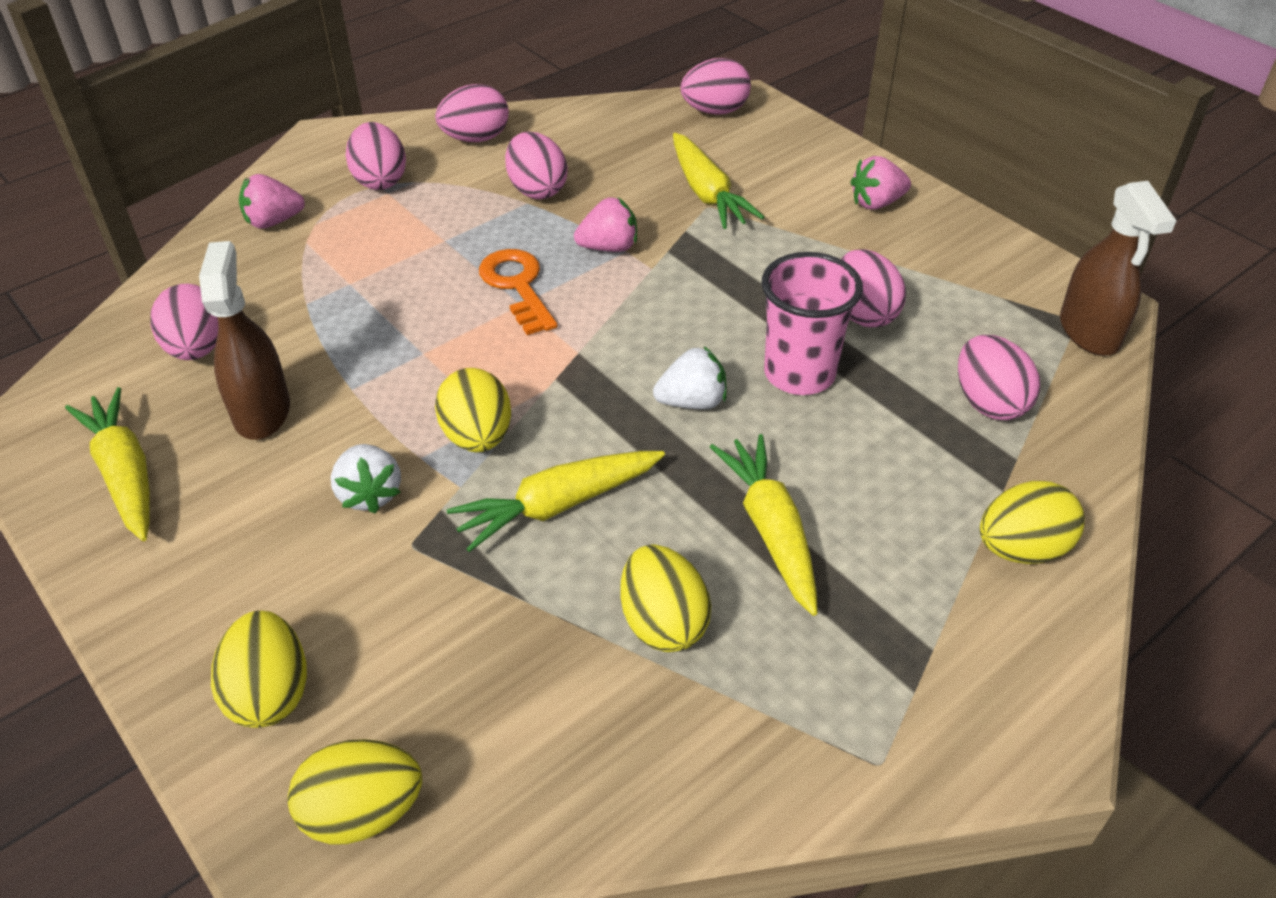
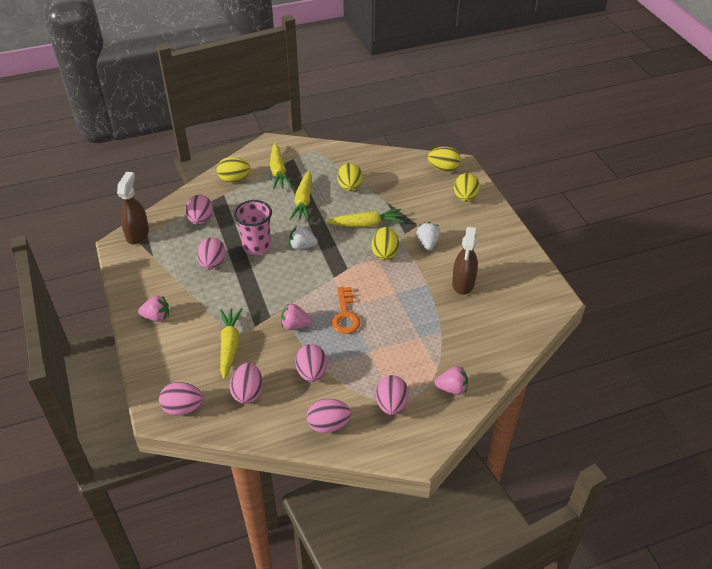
camera: 160 degrees left, 0 degrees up
(125, 474) = (514, 271): yellow carrot -> yellow carrot (278, 171)
(197, 349) = (489, 319): pink egg -> pink egg (248, 393)

